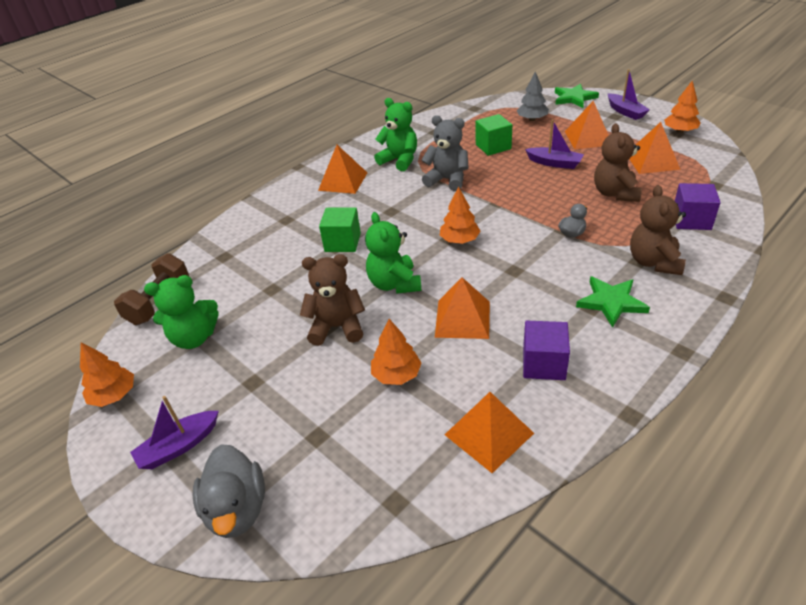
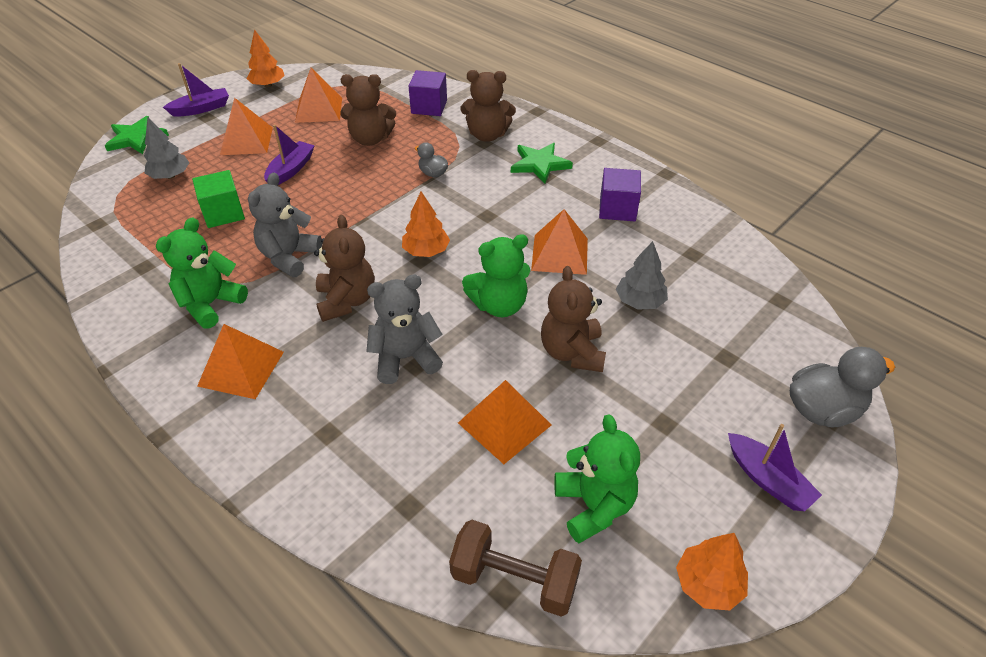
camera: 95 degrees left, 5 degrees up
(342, 242) = (405, 358): green cube -> grey teddy bear
(396, 375) = (640, 301): orange tree -> grey tree
(401, 210) = (346, 301): none -> brown teddy bear
(489, 434) = (699, 245): orange pyramid -> orange pyramid (504, 423)

